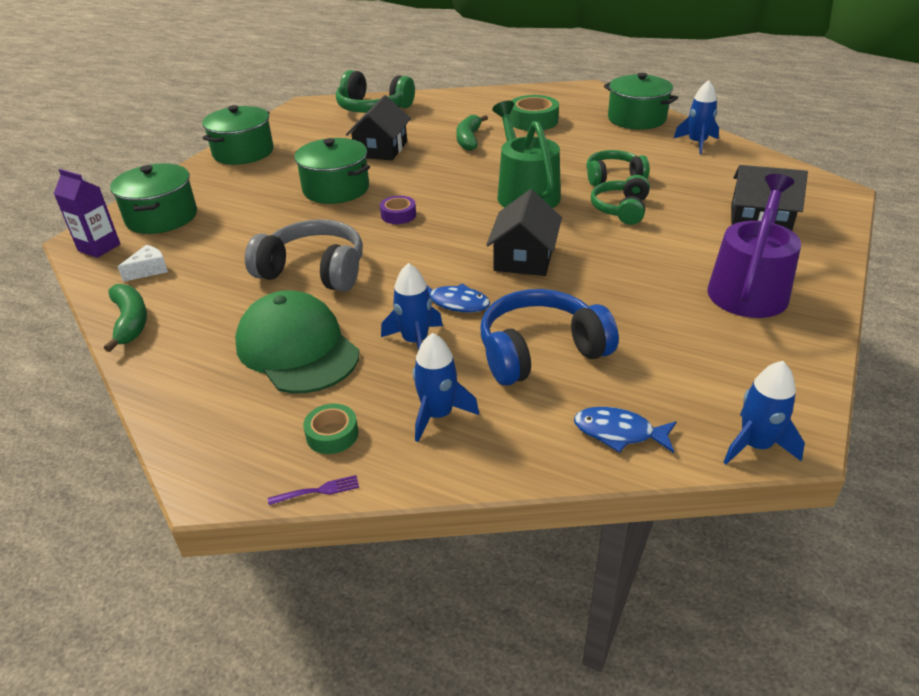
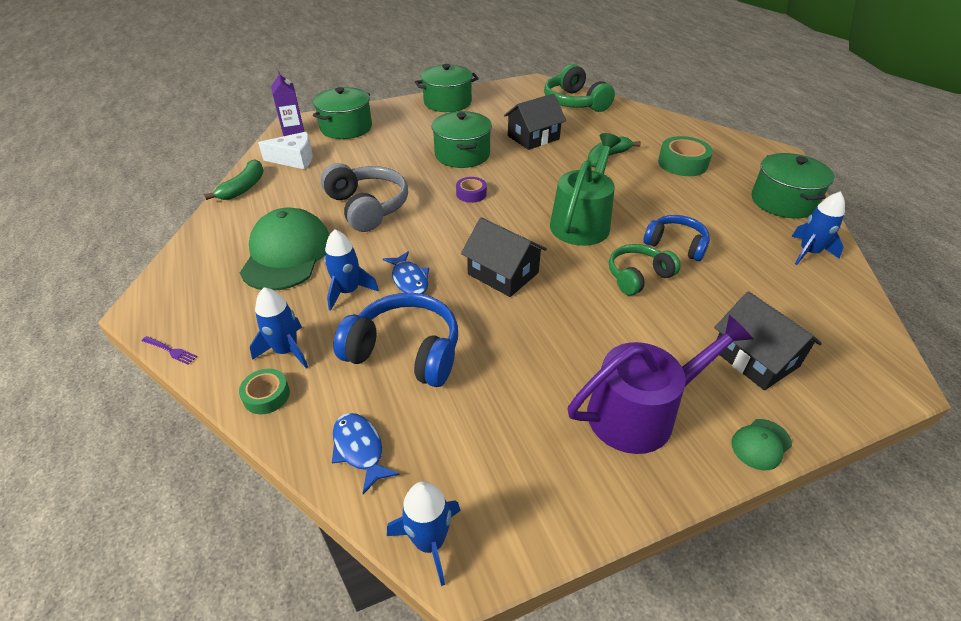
camera: 40 degrees right, 5 degrees up
(149, 270) = (294, 159): white cheese -> white cheese, size x1.57
(332, 434) = (224, 321): green tape -> green tape (266, 395)
(524, 257) = (503, 273): black house -> black house turned 75 degrees clockwise
(613, 177) = (676, 245): green headphones -> blue headphones
(831, 264) = (761, 444): none -> green cap

